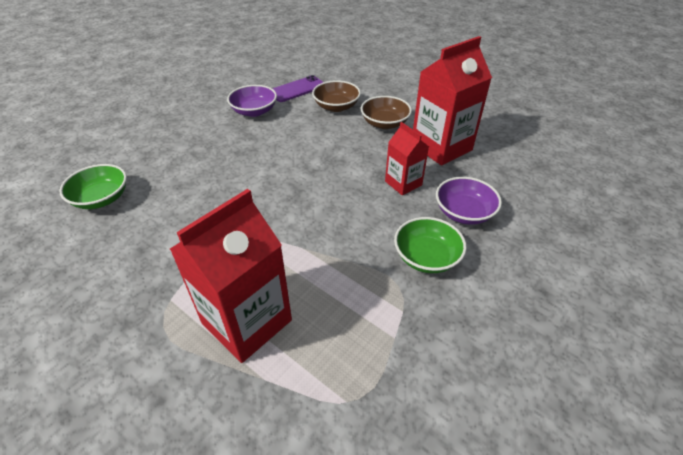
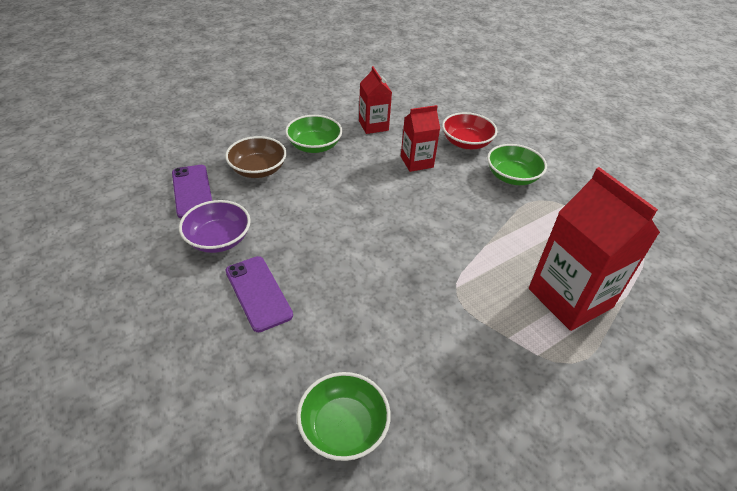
camera: 75 degrees left, 0 degrees up
(209, 139) = (258, 293): none -> purple phone
(384, 123) = (314, 146): brown bowl -> green bowl
(441, 147) = (373, 125): red carton -> red carton, size x0.56
(464, 213) = (466, 143): purple bowl -> red bowl

